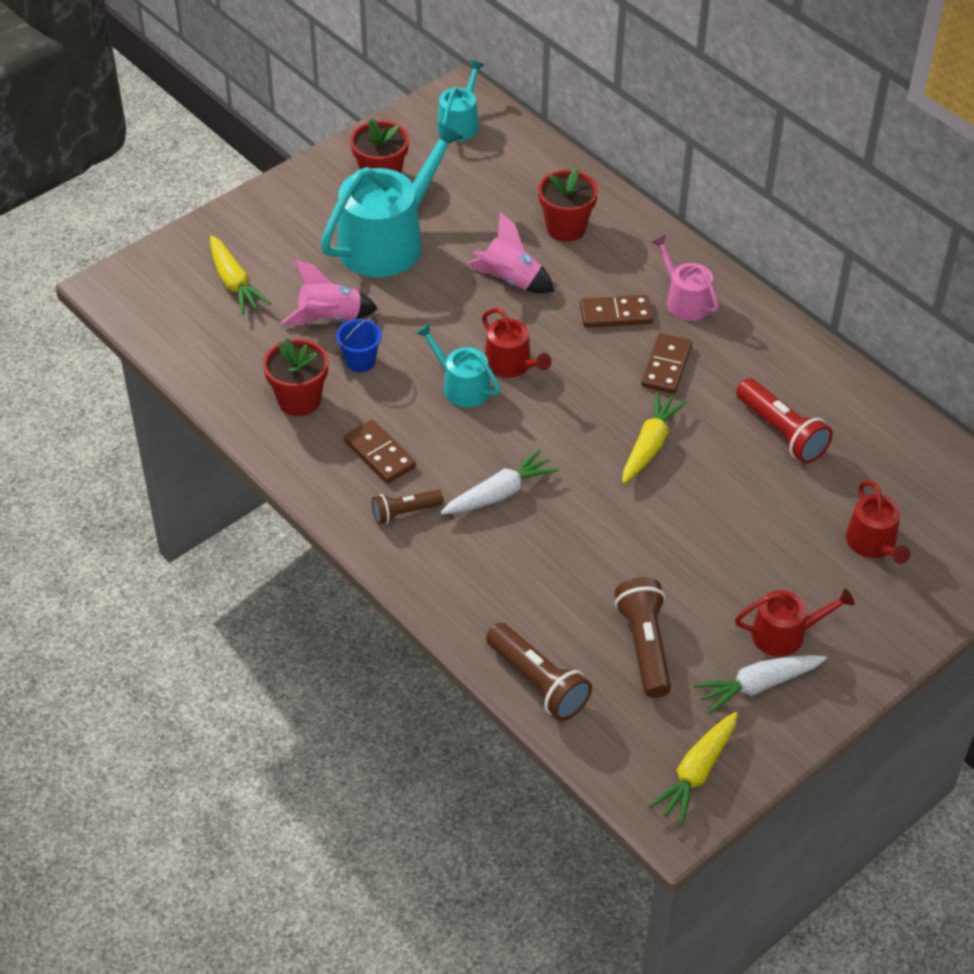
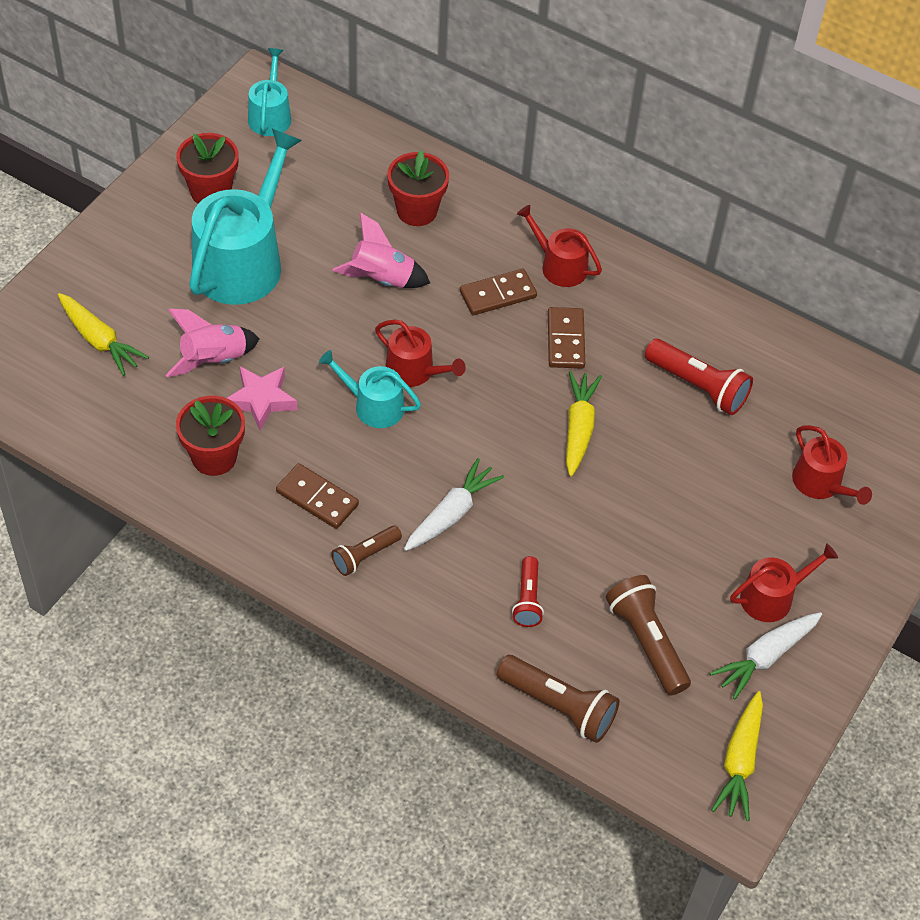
camera: 20 degrees left, 5 degrees up
(360, 361) = (261, 400): blue bucket -> pink star
(543, 583) = (527, 599): none -> red flashlight
(685, 300) = (559, 266): pink watering can -> red watering can

